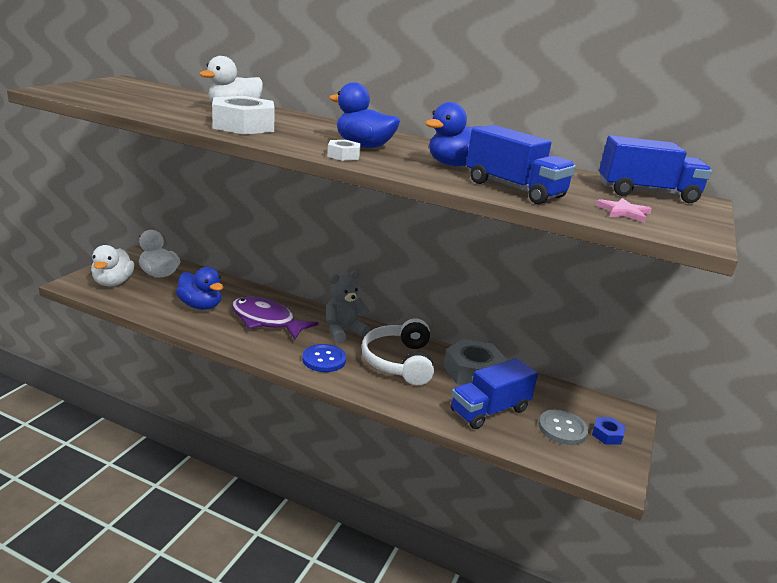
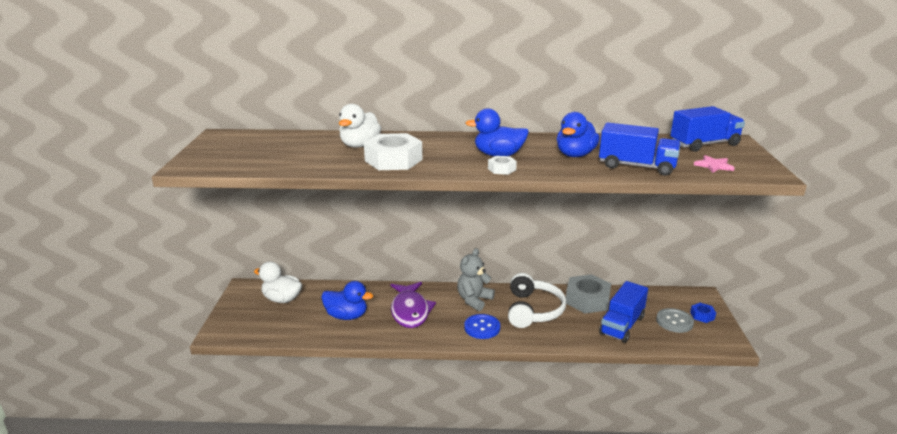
camera: 20 degrees left, 0 degrees up
(113, 282) = (252, 320): white duck -> none
(266, 321) = (410, 311): purple fish -> purple fish turned 105 degrees counterclockwise
(399, 362) = (533, 310): white headphones -> white headphones turned 150 degrees counterclockwise

